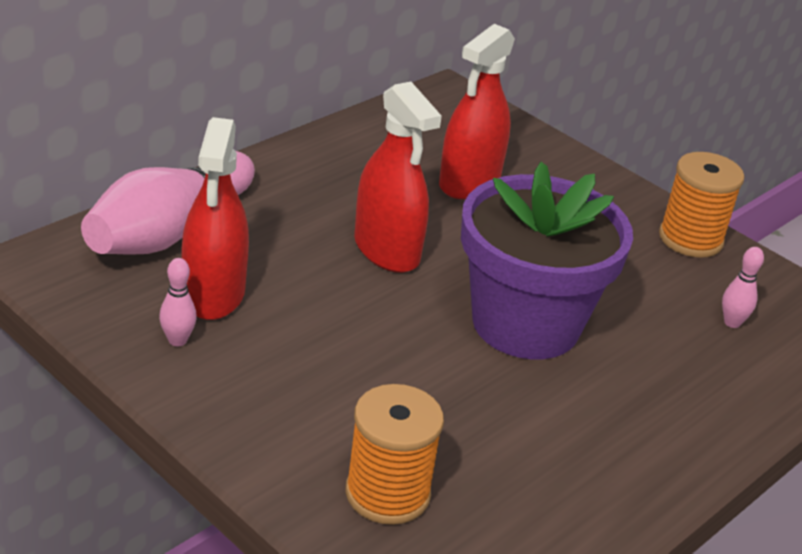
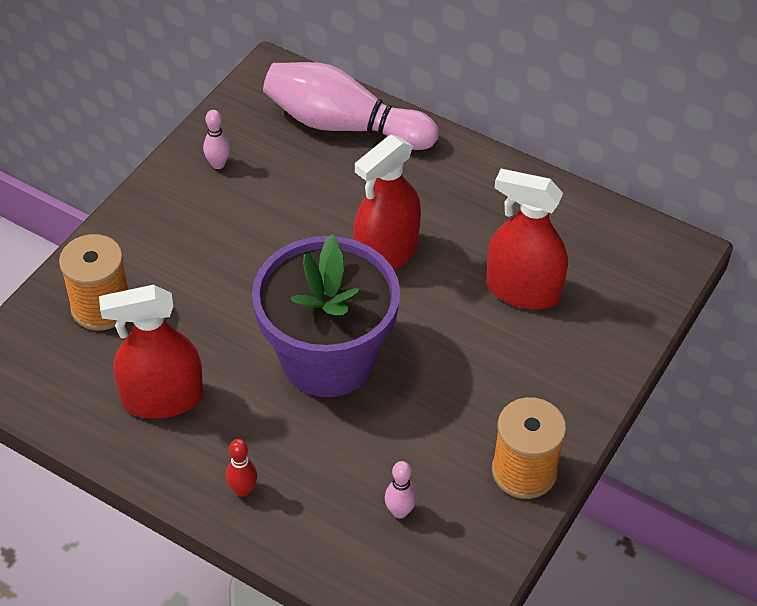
camera: 80 degrees right, 15 degrees up
(214, 294) = (279, 169): red spray bottle -> red spray bottle (162, 398)
(696, 424) = (243, 490): none -> red bowling pin

